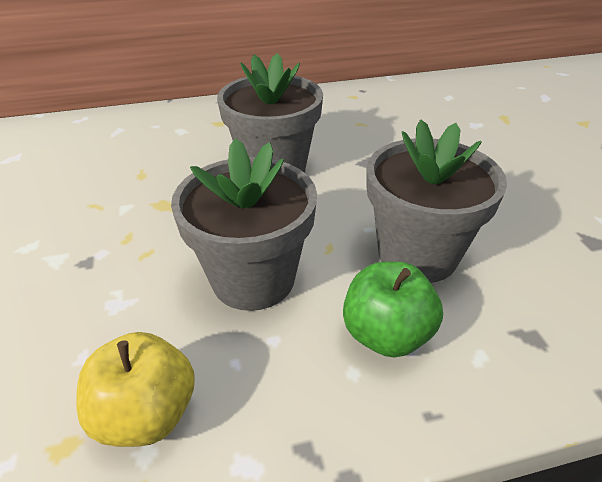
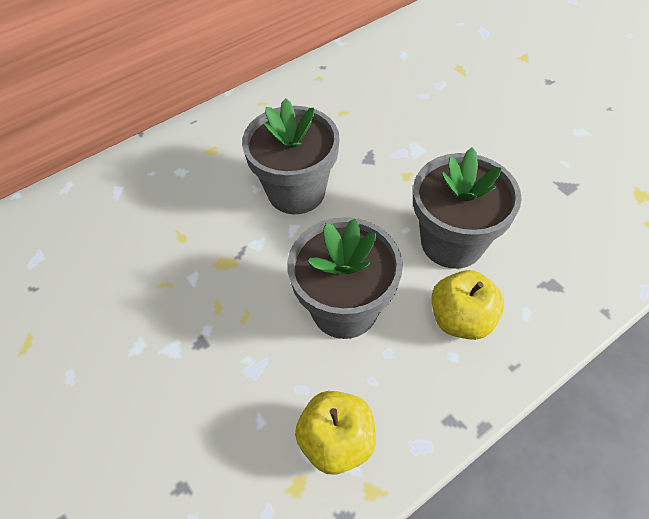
camera: 20 degrees left, 15 degrees up
(386, 334) = (461, 319): green apple -> yellow apple

